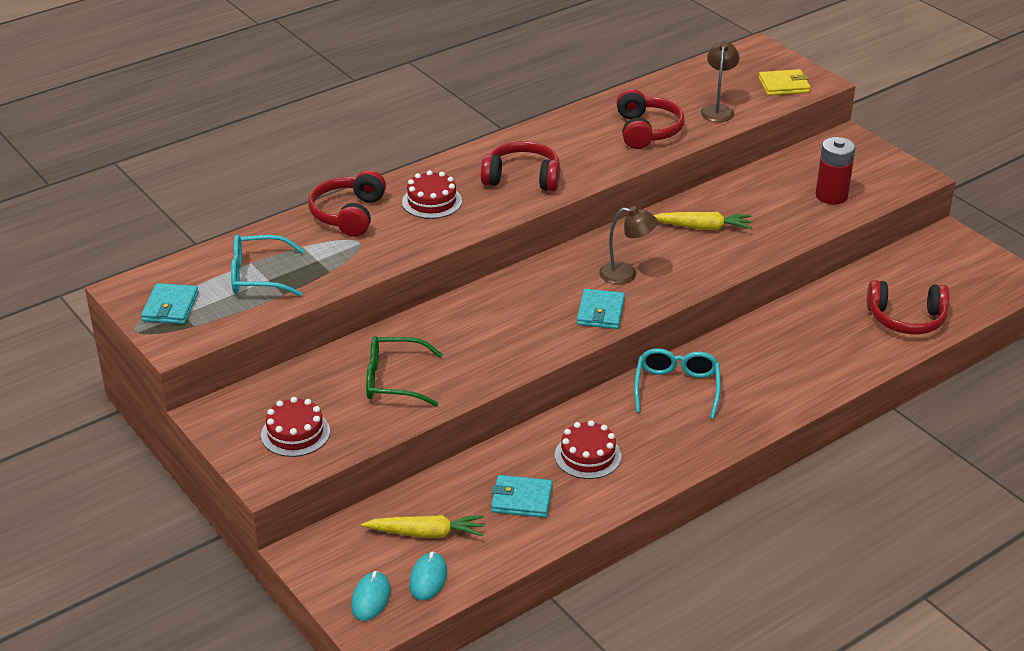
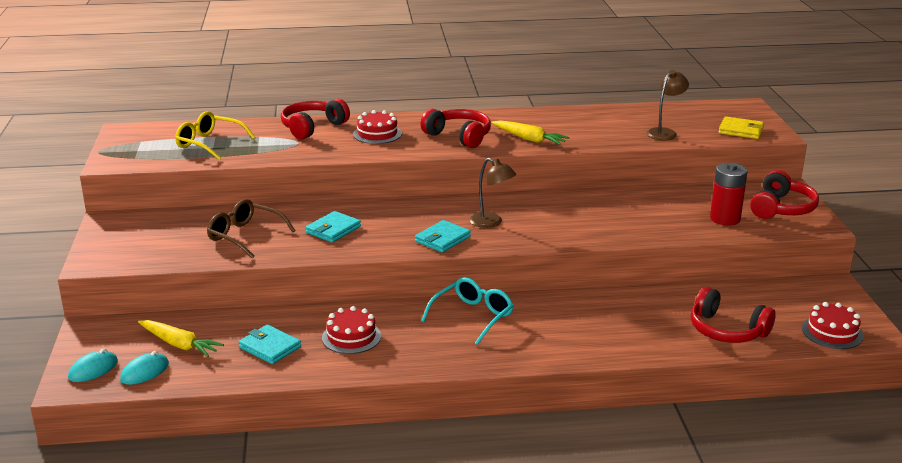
camera: 30 degrees right, 10 degrees down
(170, 307) = (135, 145): turquoise wallet -> turquoise wallet (333, 229)
(259, 276) = (210, 144): turquoise glasses -> yellow glasses
(295, 433) = (143, 245): red cake -> red cake (832, 332)
(394, 380) = (245, 236): green glasses -> brown glasses
(647, 131) = (590, 132): red headphones -> red headphones (781, 208)
(702, 227) = (589, 211): yellow carrot -> yellow carrot (529, 139)

